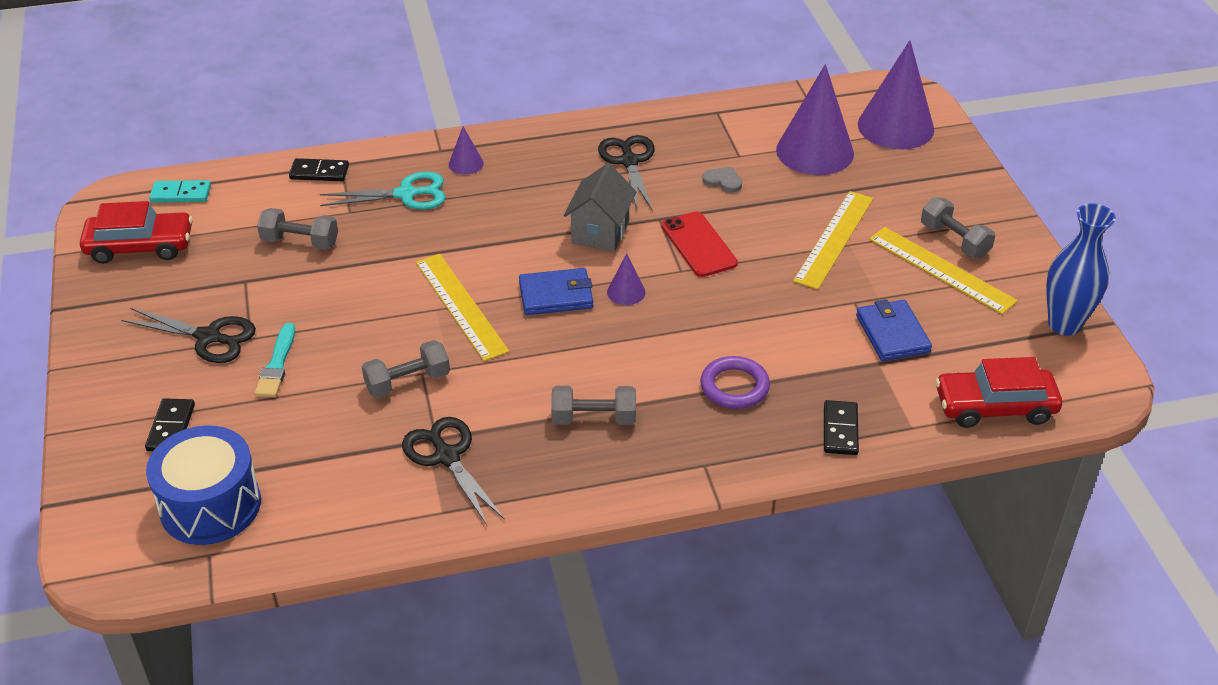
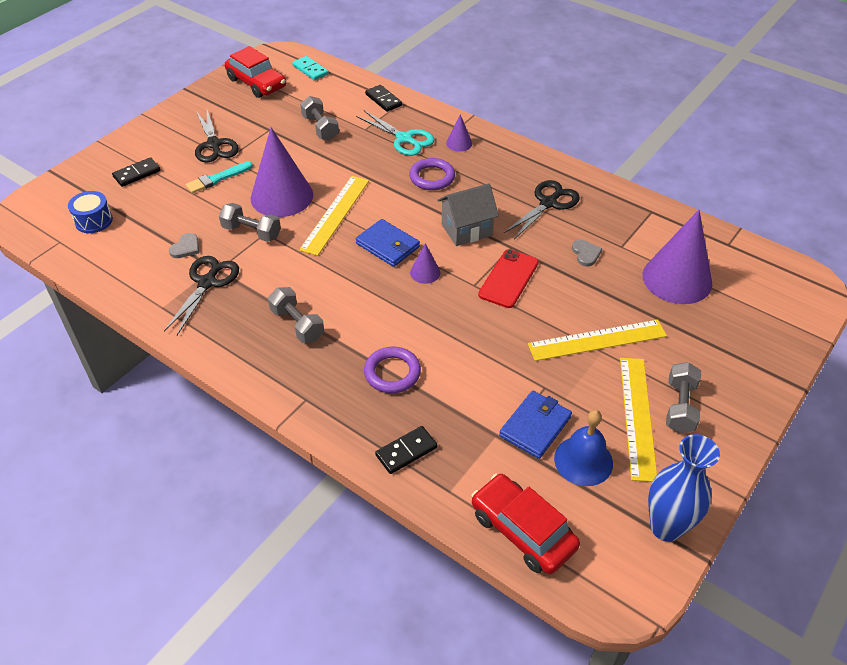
camera: 50 degrees right, 5 degrees up
(210, 505) = (94, 221): blue drum -> blue drum, size x0.57
(366, 447) = (186, 247): none -> grey heart
(493, 210) = (432, 177): none -> purple ring
(895, 126) = (764, 304): purple cone -> purple cone (282, 196)
(956, 328) = (583, 460): none -> blue bell

